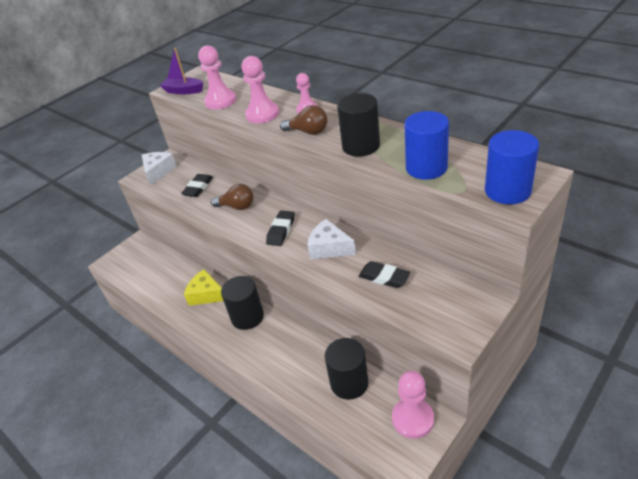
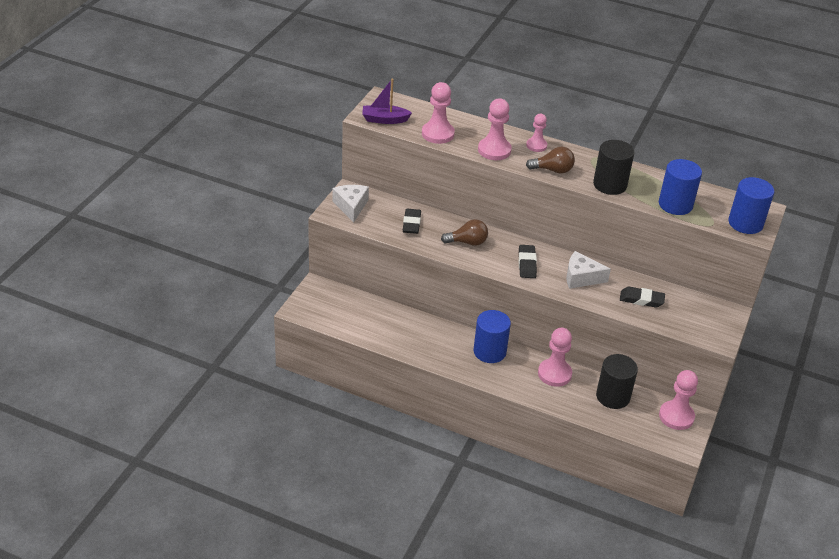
camera: 25 degrees left, 0 degrees up
(206, 294) = (434, 335): yellow cheese -> none
(247, 317) = (489, 351): black cylinder -> blue cylinder
(299, 348) = (554, 374): none -> pink pawn

